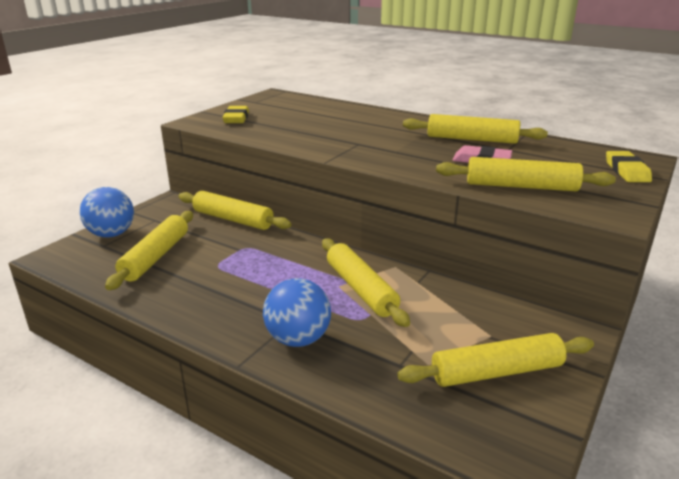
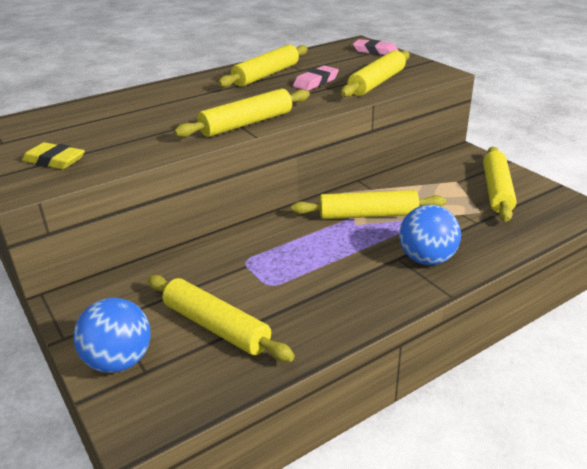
camera: 65 degrees left, 5 degrees up
(233, 219) = (172, 259): yellow rolling pin -> yellow rolling pin (246, 123)
(626, 171) = (375, 51): yellow eraser -> pink eraser

